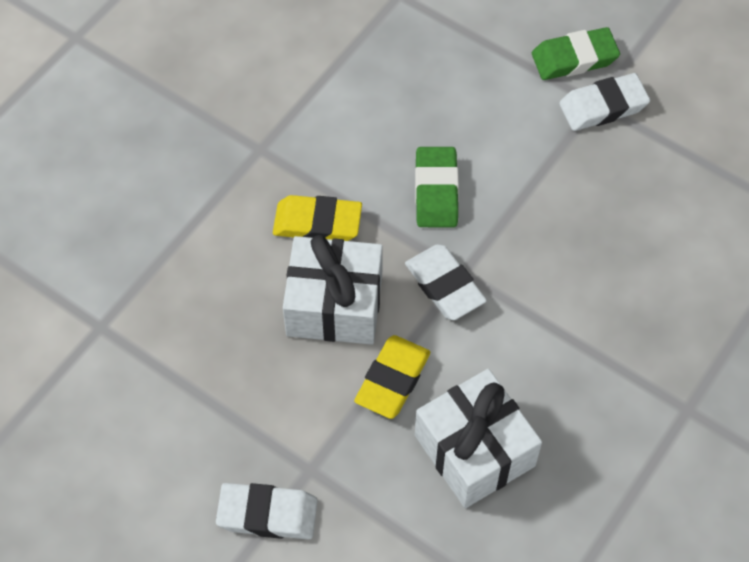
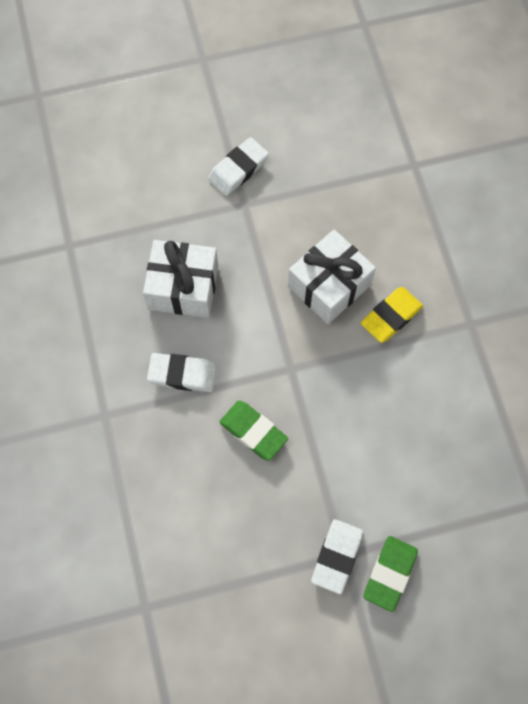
camera: 130 degrees right, 10 degrees up
(392, 380) = (258, 279): yellow eraser -> none
(436, 191) = (358, 399): green eraser -> green eraser (253, 431)
(445, 286) = (291, 352): white eraser -> white eraser (182, 374)

